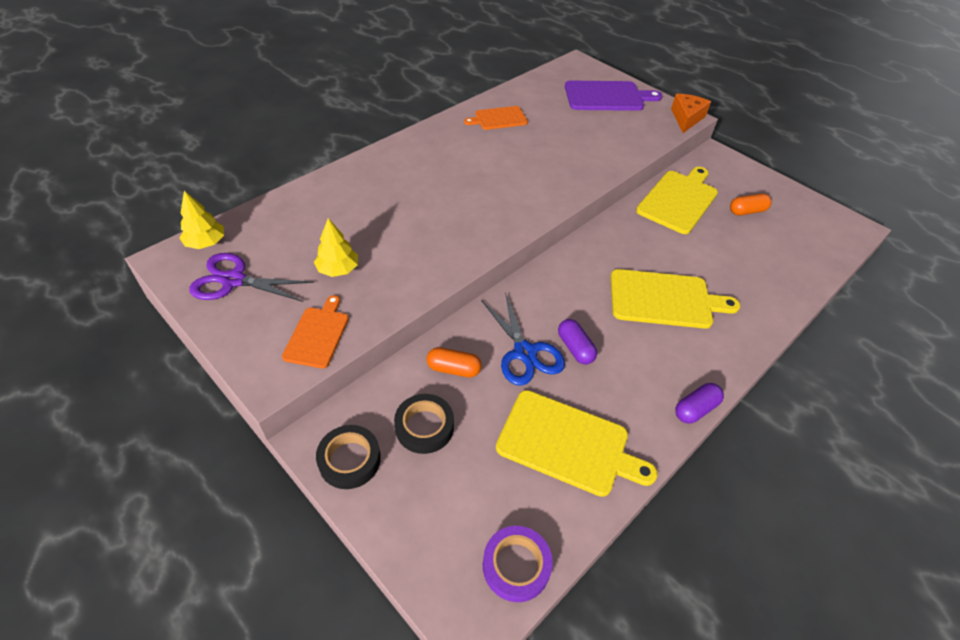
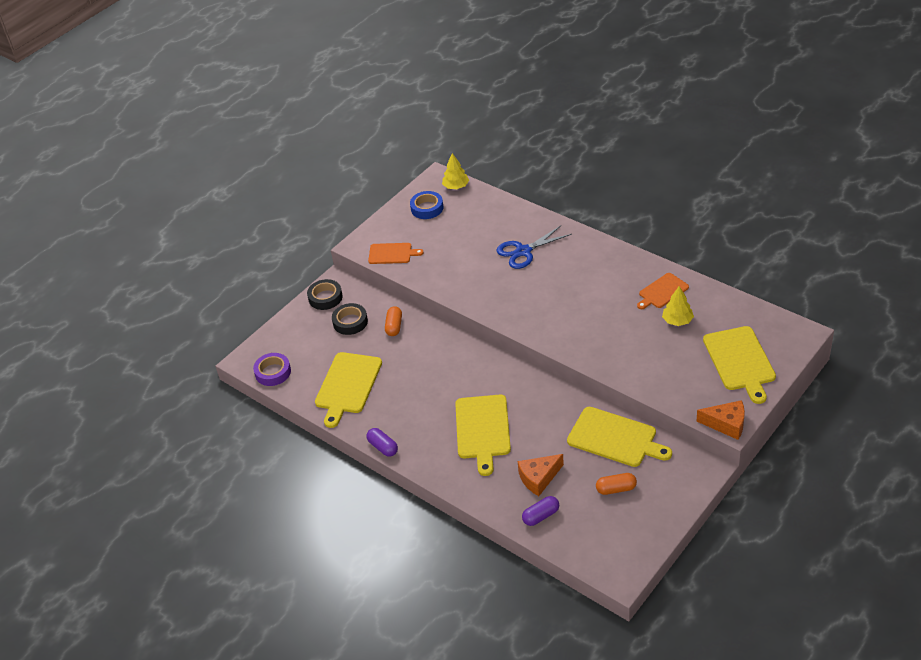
camera: 90 degrees right, 5 degrees down
(233, 280) = (427, 208): purple scissors -> blue tape
(338, 269) = (447, 247): yellow tree -> yellow tree (677, 321)
(498, 118) = (662, 292): orange cutting board -> orange cutting board turned 105 degrees counterclockwise
(525, 352) = (414, 357): blue scissors -> blue scissors (523, 251)
(575, 348) = (423, 382): purple capsule -> purple capsule (541, 516)
(607, 96) = (740, 361): purple cutting board -> yellow cutting board
(738, 263) = (539, 478): none -> orange cheese
(747, 211) = (616, 489): orange capsule -> orange capsule turned 75 degrees counterclockwise

